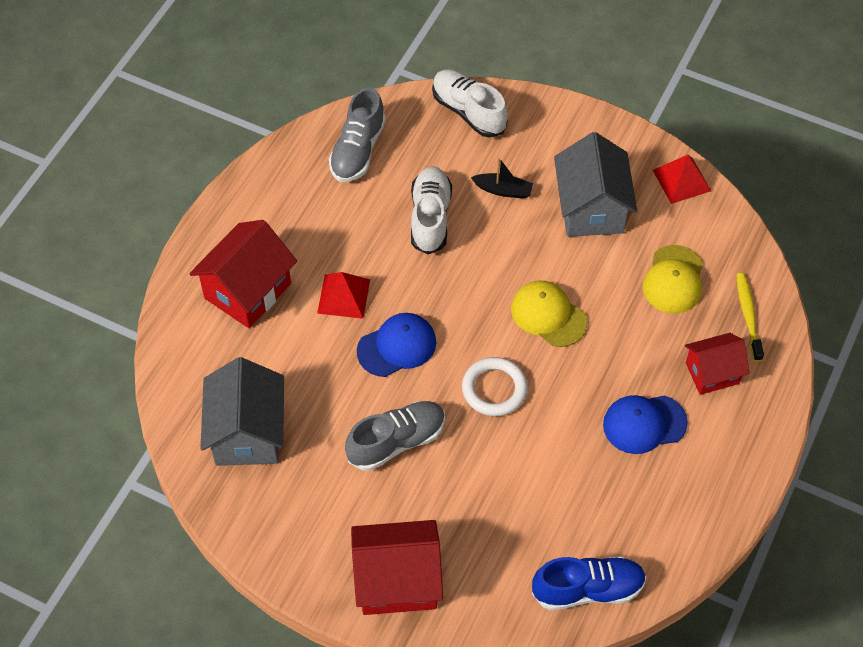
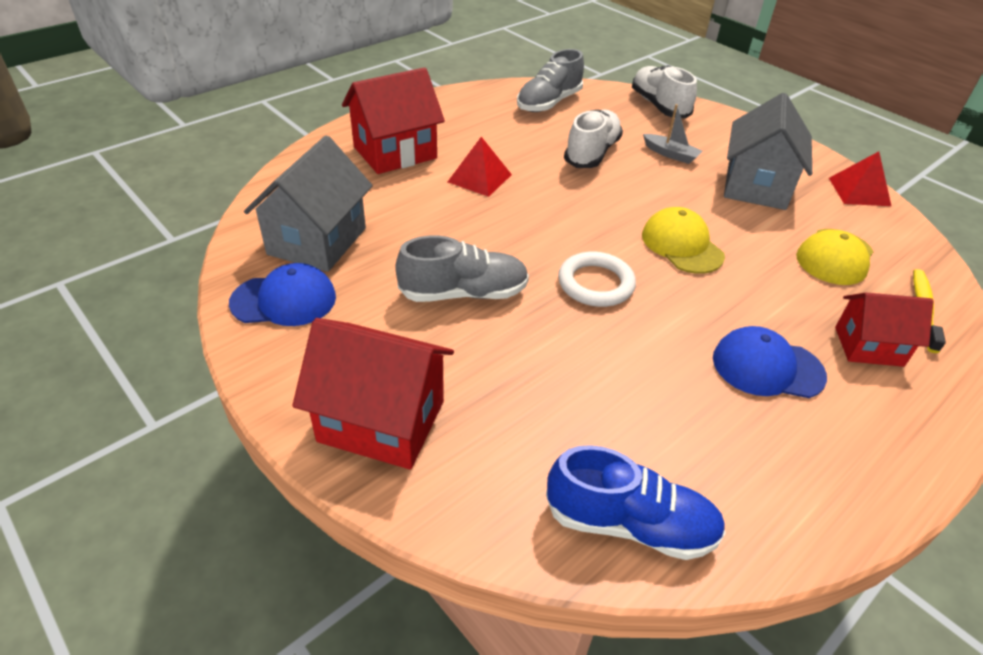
camera: 20 degrees right, 15 degrees down
(397, 346) = (509, 224): blue cap -> blue cap (284, 300)
(503, 190) = (670, 154): black boat -> grey boat

